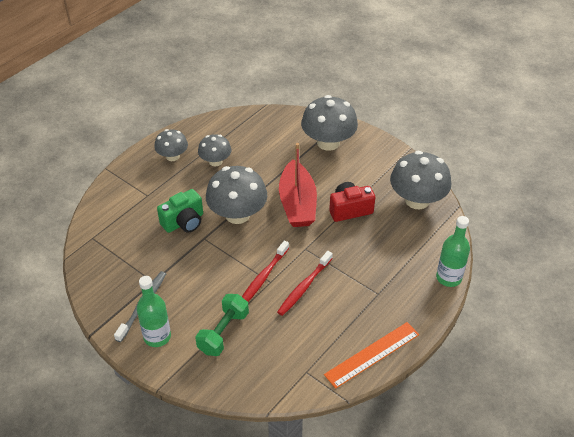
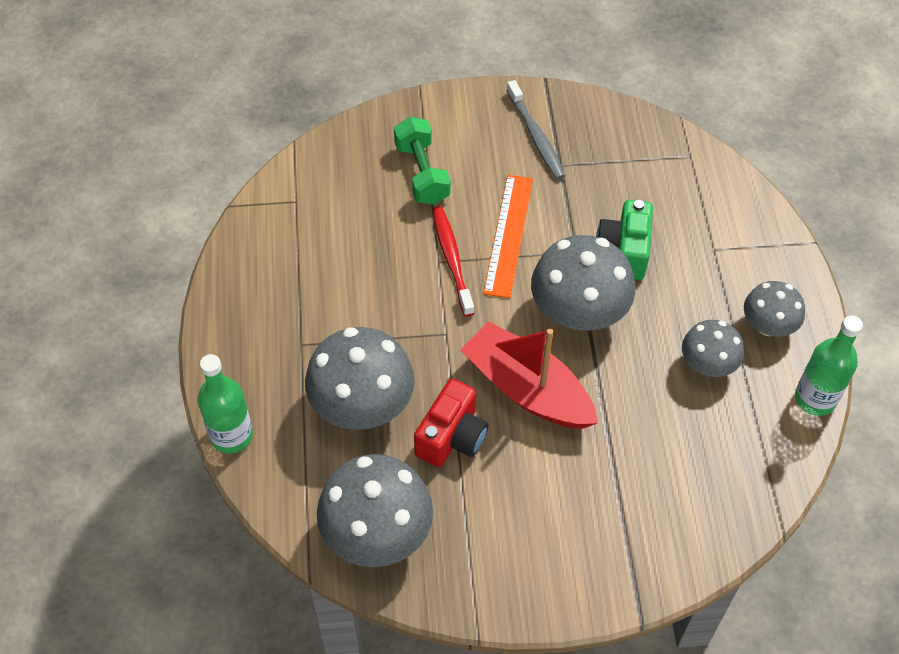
camera: 135 degrees right, 10 degrees up
(157, 336) = (481, 122): green bottle -> green bottle (815, 398)
(304, 287) = (394, 285): red toothbrush -> none
(328, 142) = (607, 535): grey mushroom -> grey mushroom (362, 405)
(372, 354) = (242, 269): orange ruler -> orange ruler (508, 235)

